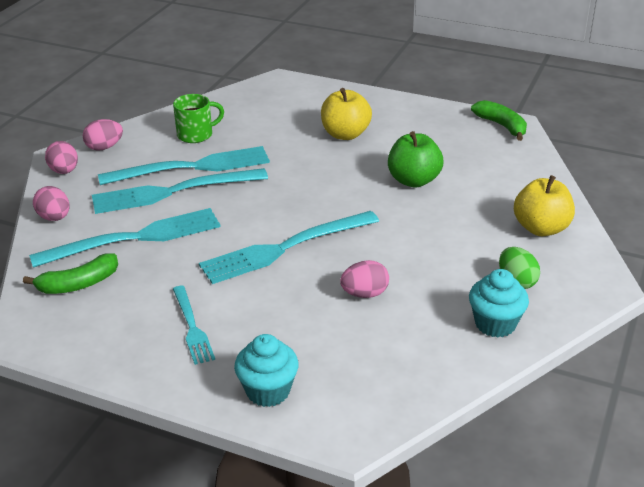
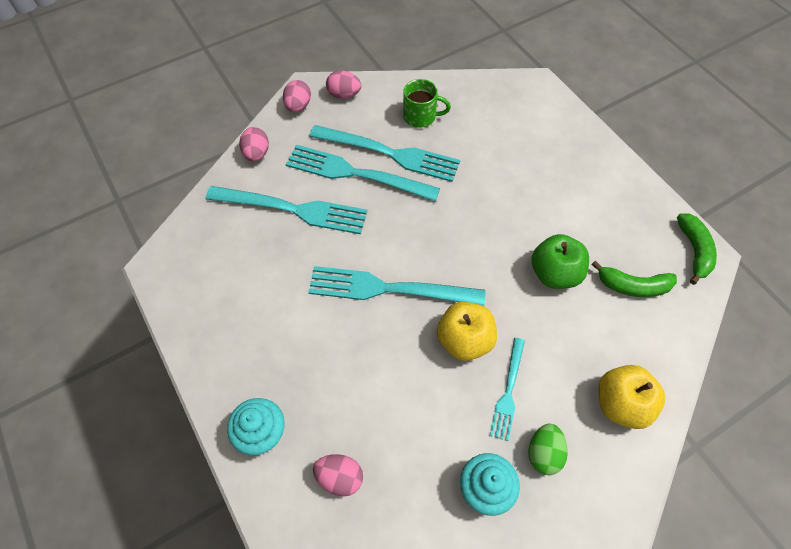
camera: 35 degrees right, 25 degrees up
(78, 284) = (223, 234): green banana -> green banana (633, 286)
(192, 328) = (262, 331): turquoise fork -> turquoise fork (508, 392)
(345, 134) = (540, 182): yellow apple -> yellow apple (464, 340)
(364, 294) = (409, 381): pink egg -> pink egg (340, 477)

